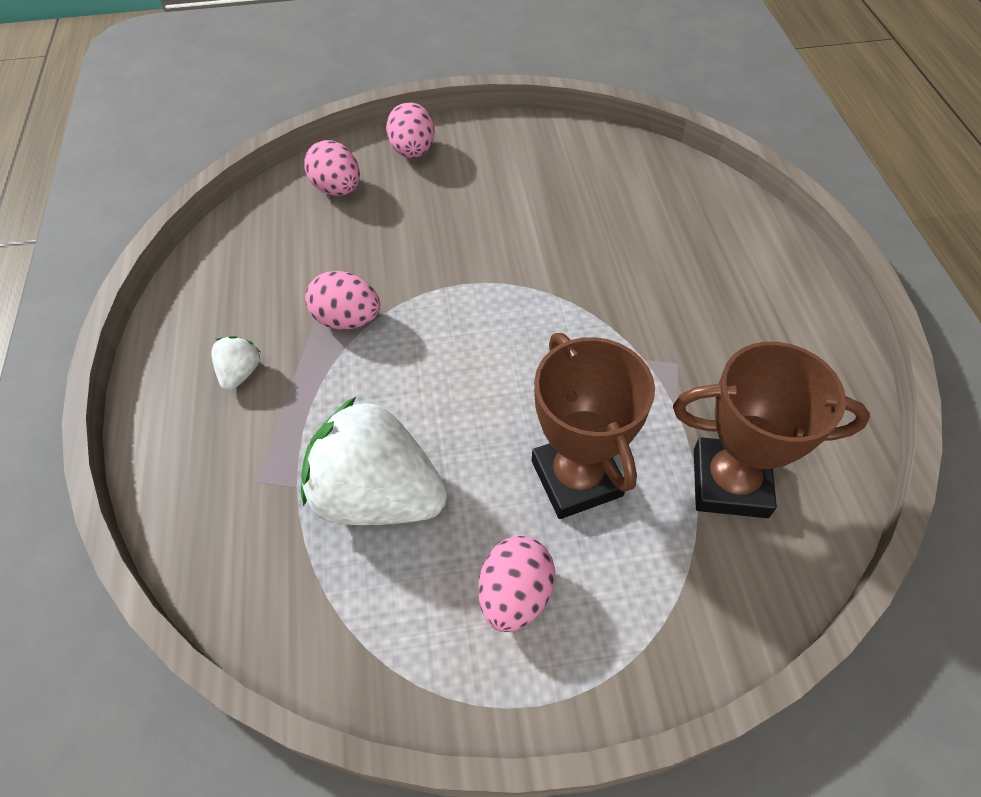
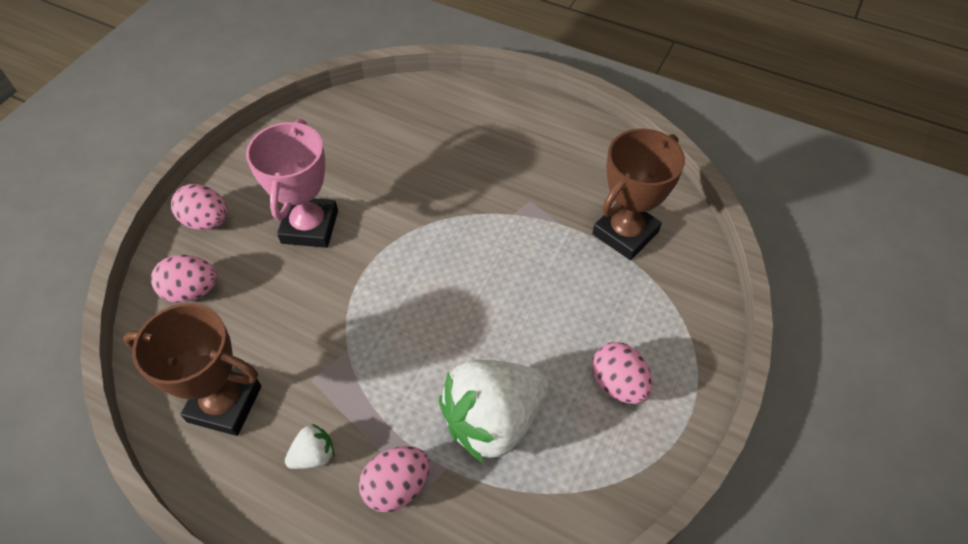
camera: 55 degrees left, 0 degrees up
(240, 373) = (314, 455): white strawberry -> white strawberry turned 105 degrees clockwise
(347, 319) = (330, 356): pink egg -> pink egg (397, 486)
(471, 216) = (310, 227): none -> pink trophy
(576, 478) = (566, 303): brown trophy -> brown trophy (224, 404)

